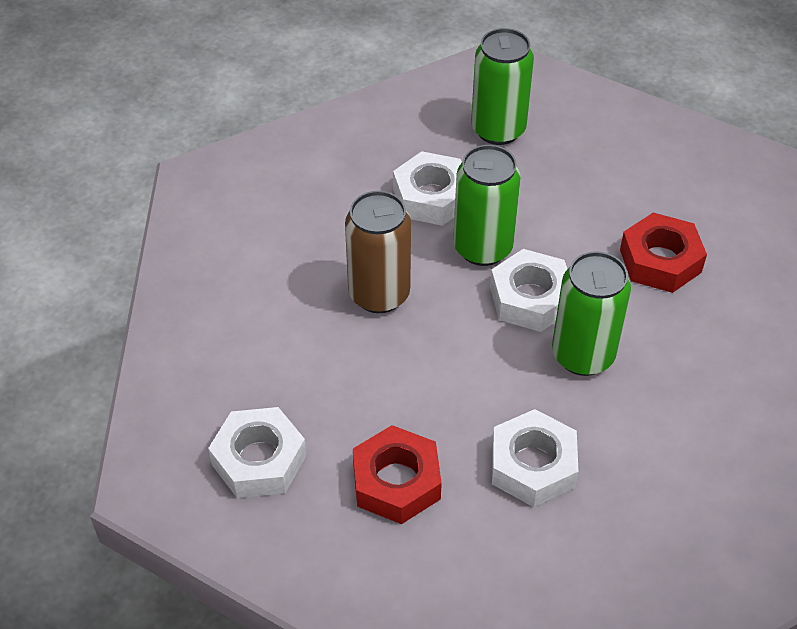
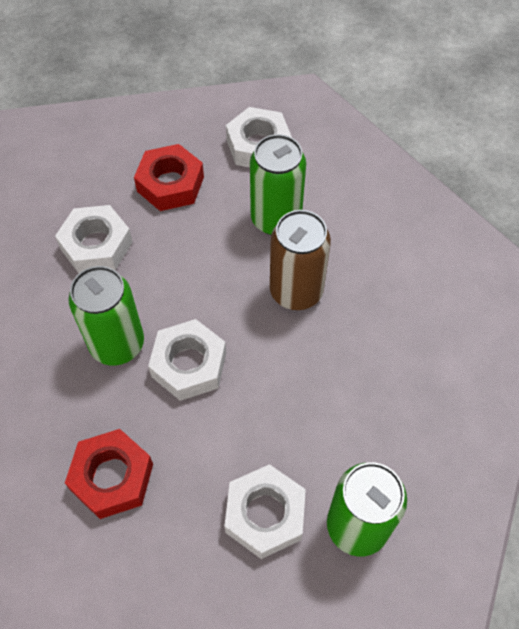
camera: 140 degrees right, 10 degrees up
(431, 197) = (341, 404): white nut -> white nut (265, 514)
(482, 248) = (260, 384): green can -> green can (276, 219)

